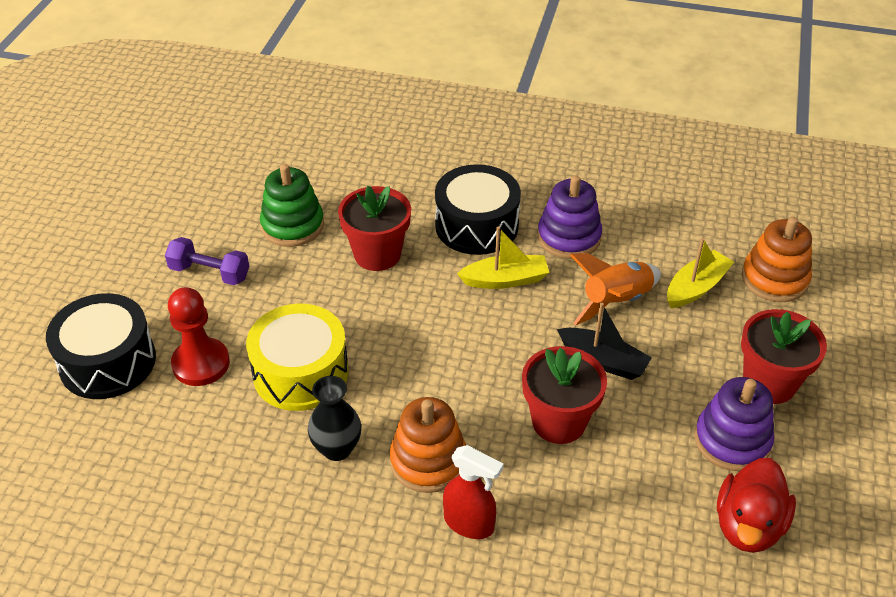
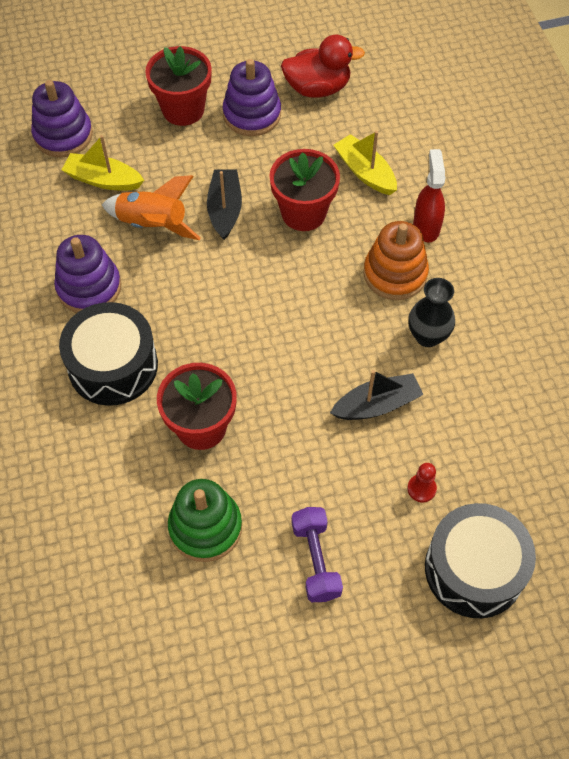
camera: 120 degrees left, 15 degrees up
(201, 364) = (421, 489): red pawn -> red pawn, size x0.50
(301, 373) = (376, 405): yellow drum -> black boat
(505, 280) = (173, 311): yellow boat -> yellow boat (365, 172)
(774, 279) = (63, 135): orange stacking toy -> purple stacking toy

